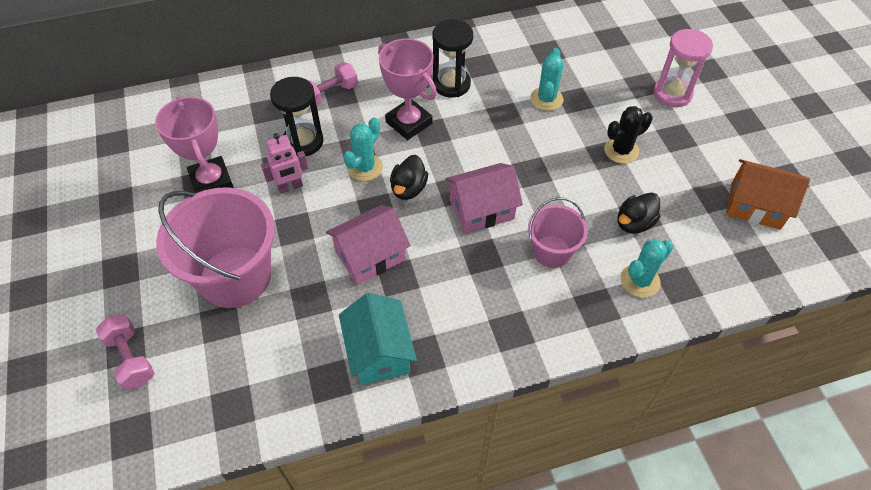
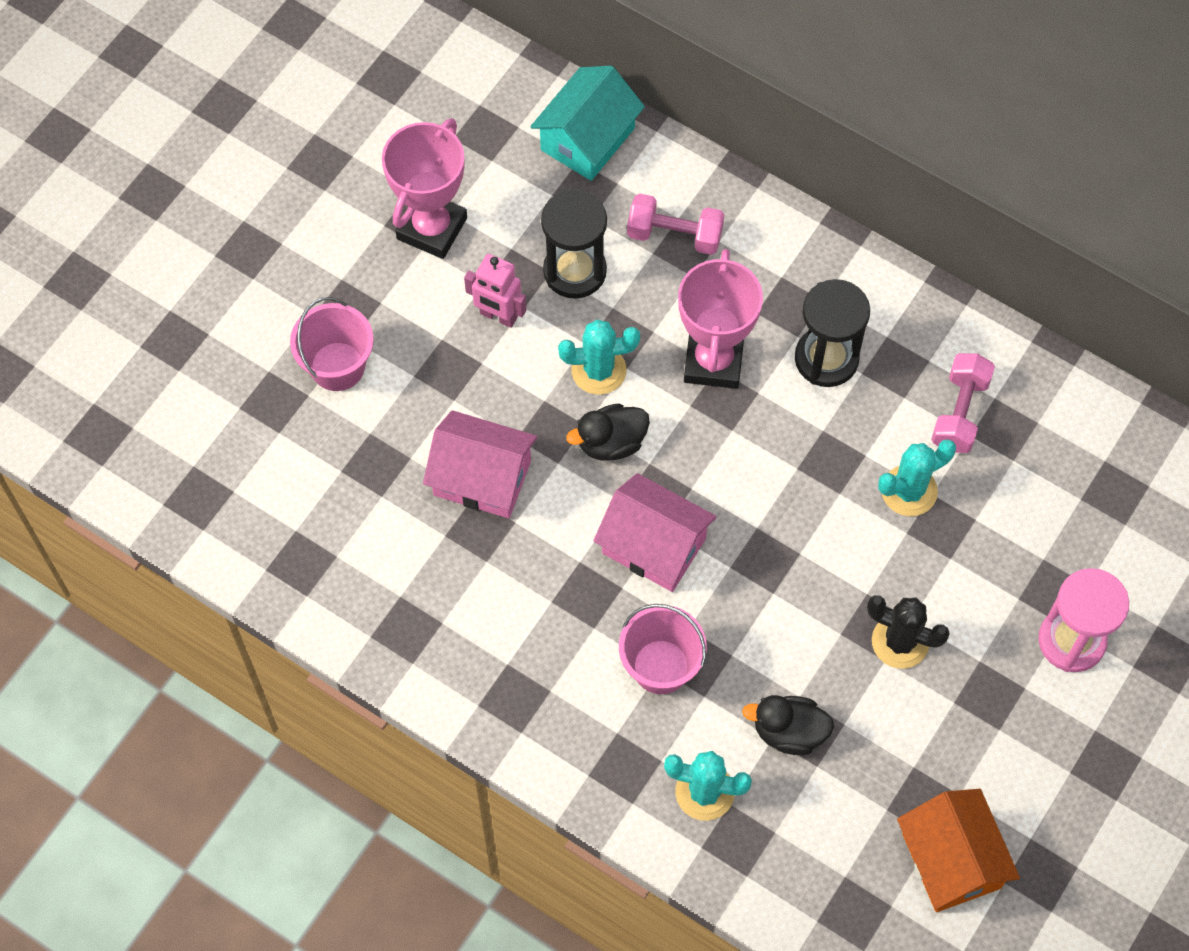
camera: 50 degrees right, 10 degrees up
(131, 358) = (167, 358): pink dumbbell -> pink dumbbell (959, 412)
(235, 276) = (337, 366): pink bucket -> pink bucket, size x0.55
(379, 352) = (373, 584): turquoise house -> turquoise house (587, 139)

